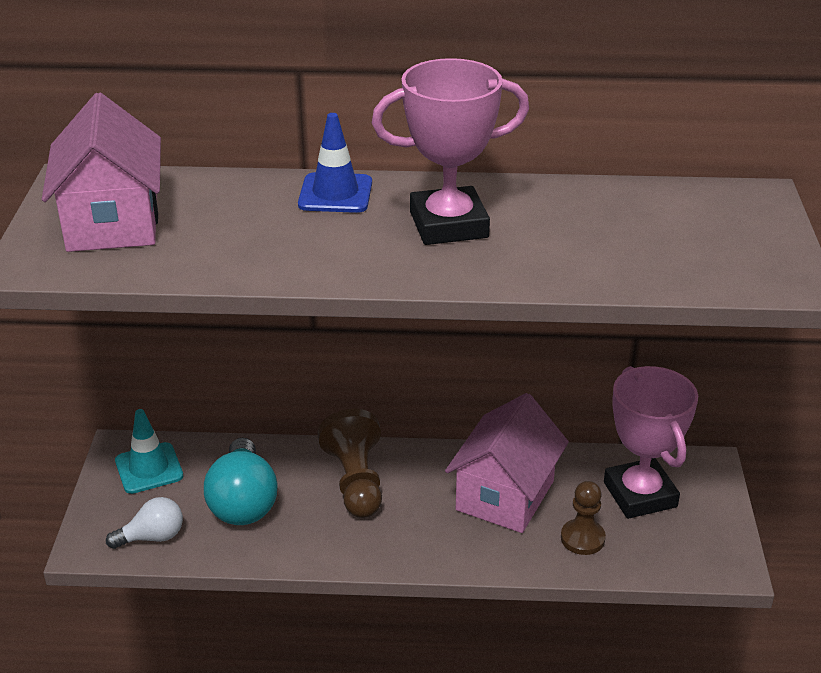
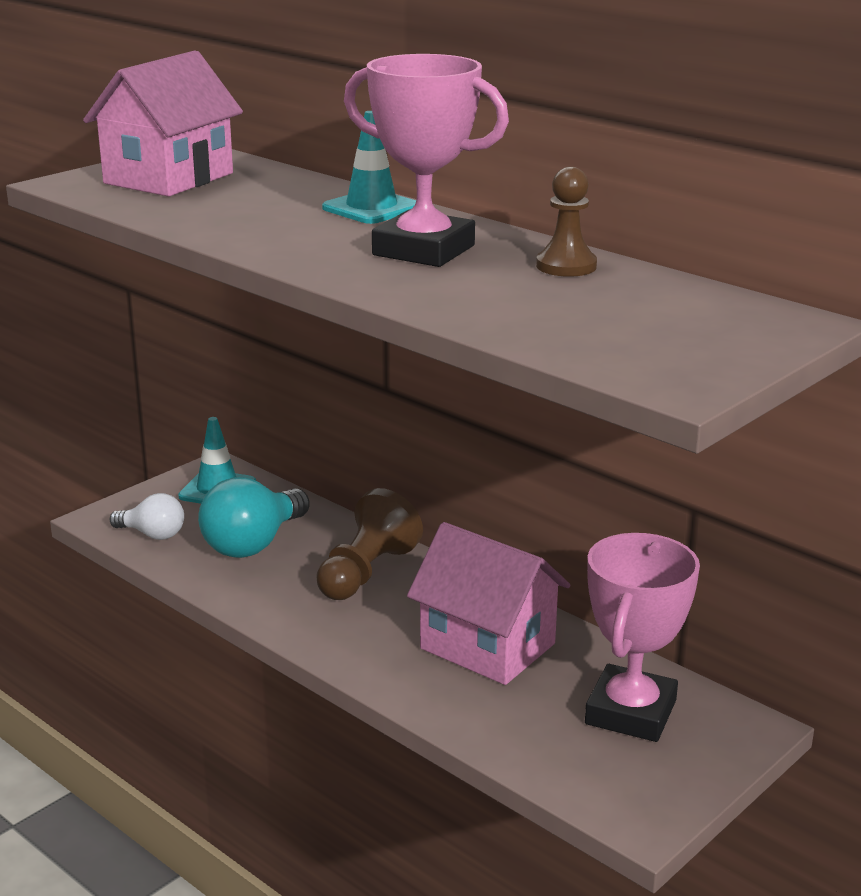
camera: 40 degrees right, 10 degrees down
(335, 194) = (371, 208): blue traffic cone -> turquoise traffic cone
(505, 495) = (487, 646): pink house -> pink house turned 60 degrees clockwise
(582, 538) = (513, 716): brown pawn -> brown pawn (566, 266)

